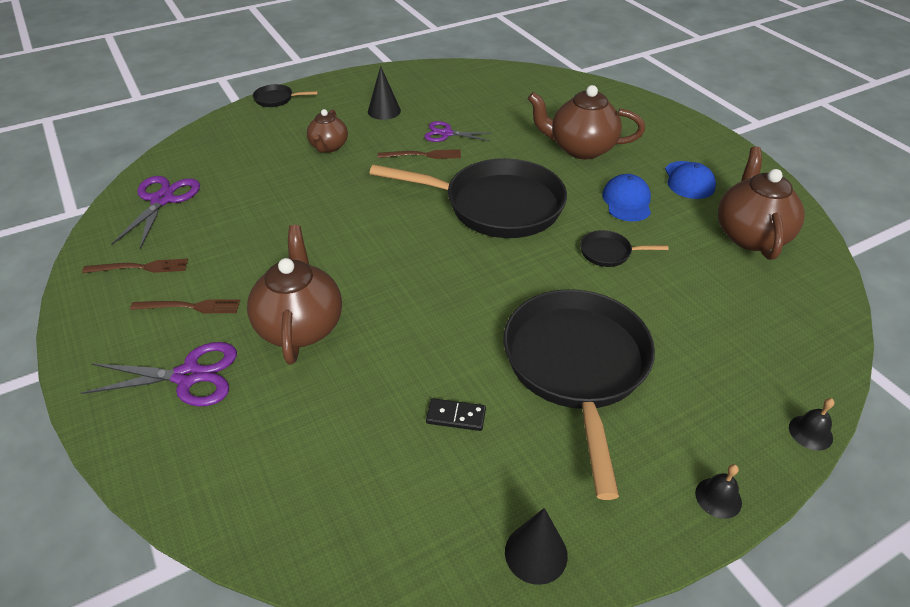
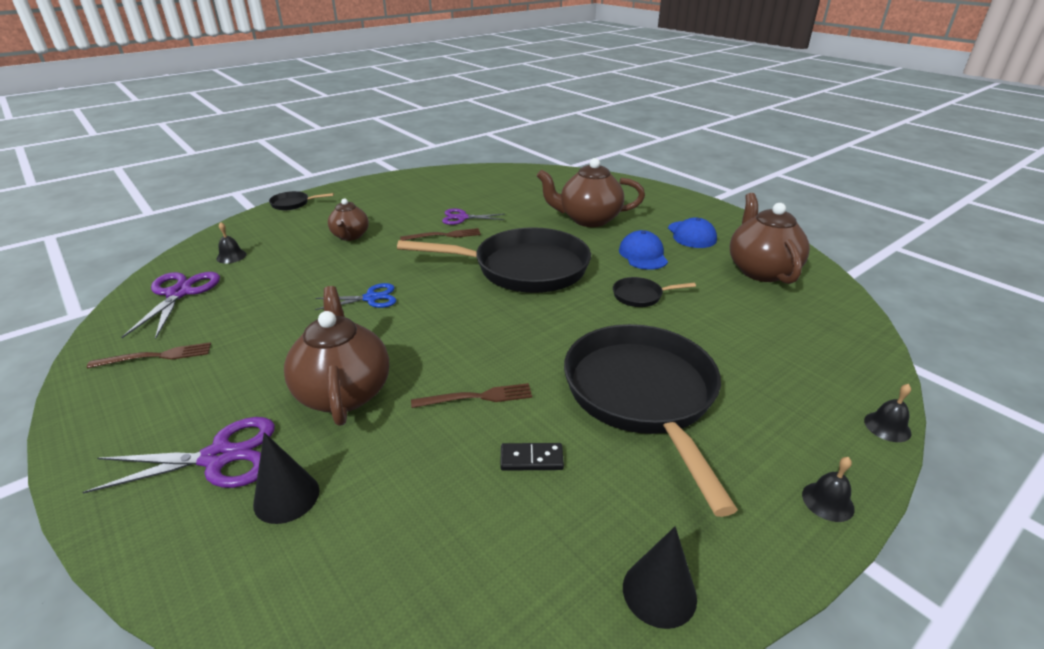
camera: 10 degrees left, 10 degrees down
(190, 307) = (216, 387): brown fork -> brown fork (477, 397)
(212, 161) = (231, 256): none -> black bell
(339, 225) = (371, 298): none -> blue scissors
(384, 111) = (399, 205): black cone -> black cone (286, 497)

